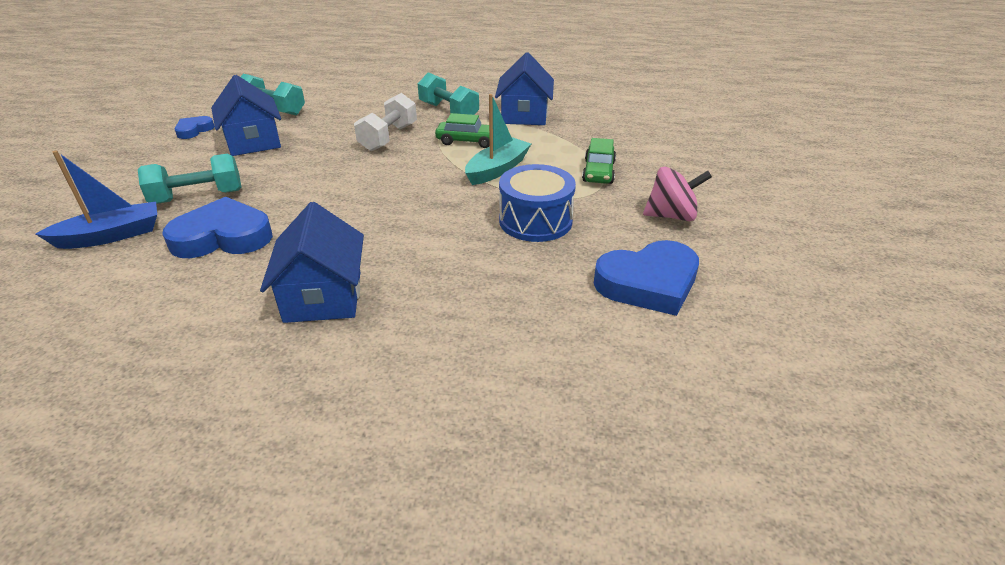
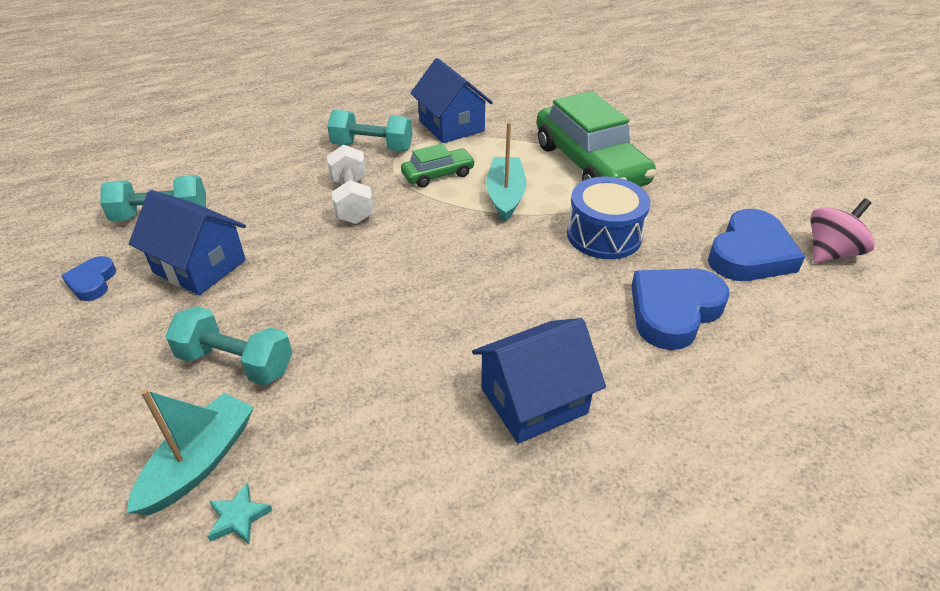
camera: 35 degrees left, 5 degrees up
(87, 270) = (238, 517): none -> turquoise star
(111, 236) = (199, 462): blue boat -> turquoise boat
(198, 197) = (236, 363): turquoise dumbbell -> turquoise dumbbell turned 75 degrees clockwise
(223, 237) = (340, 393): blue heart -> blue heart (673, 311)
(323, 296) = (534, 400): blue house -> blue house turned 75 degrees counterclockwise
(598, 172) = (590, 164): green car -> green car, size x2.05
(671, 216) = (692, 185): pink spinning top -> pink spinning top (831, 252)

